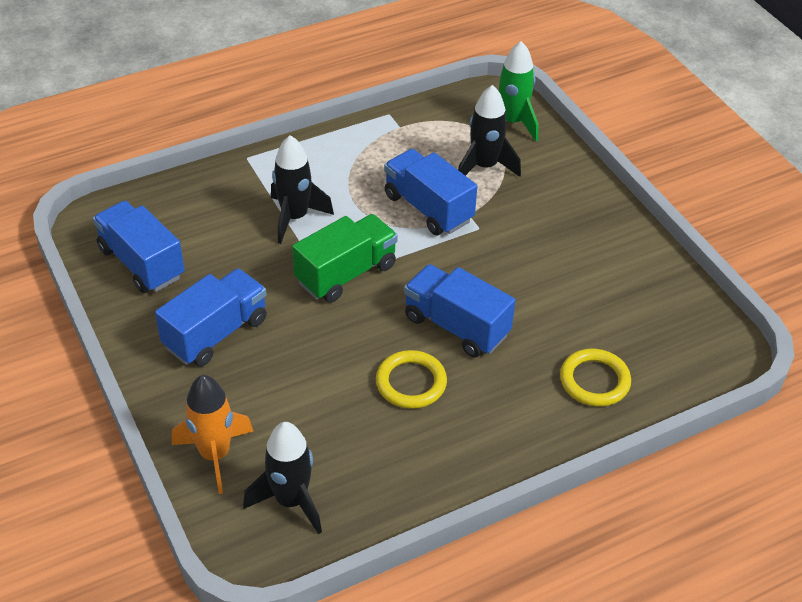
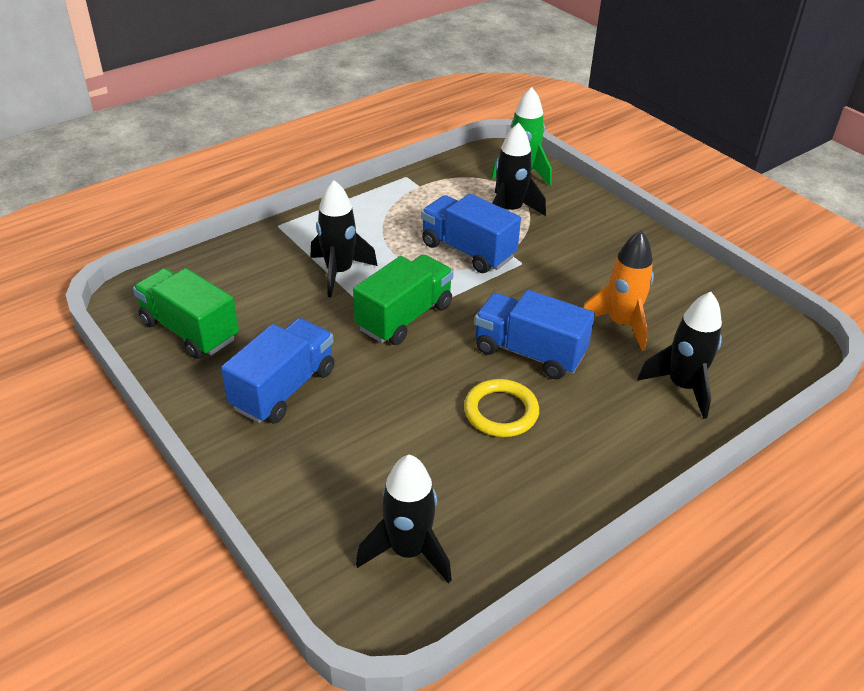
camera: 10 degrees left, 5 degrees down
(142, 263) = (190, 330): blue truck -> green truck
(215, 455) = (311, 513): orange rocket -> orange rocket (620, 324)
(594, 381) = (682, 386): yellow ring -> black rocket

